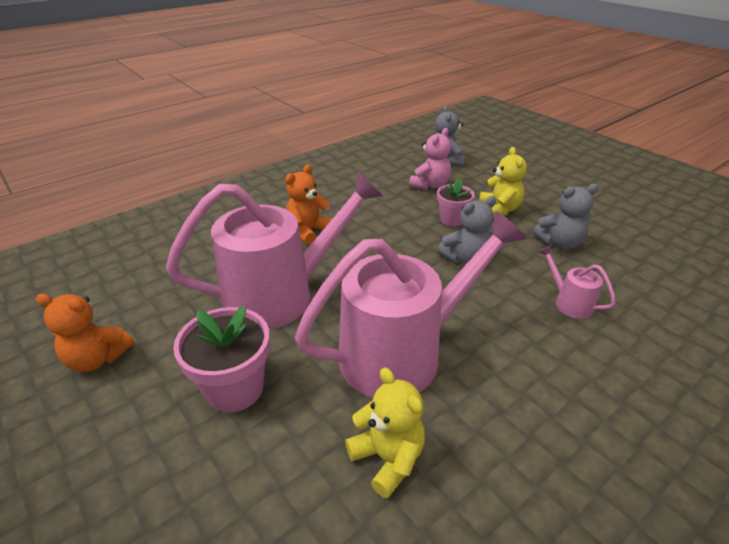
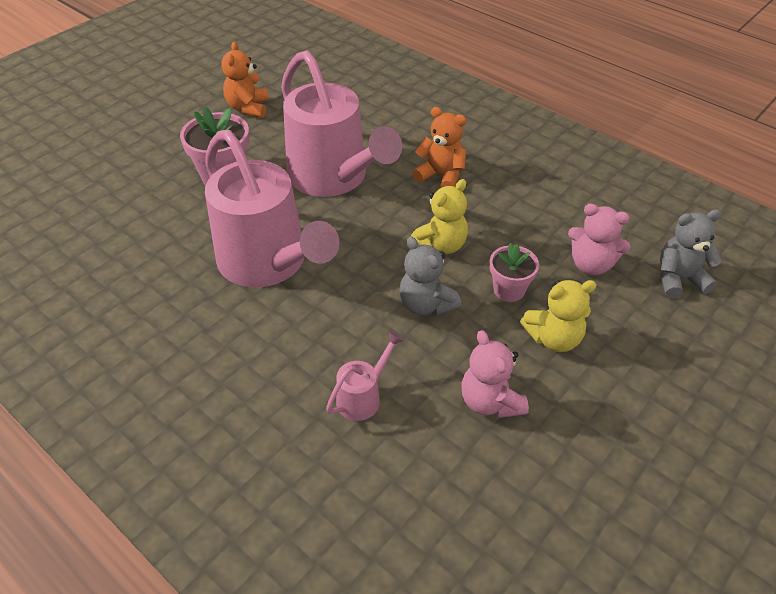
camera: 80 degrees right, 10 degrees up
(387, 458) = (162, 264): yellow teddy bear -> yellow teddy bear (440, 245)
(560, 243) = (490, 401): grey teddy bear -> pink teddy bear

